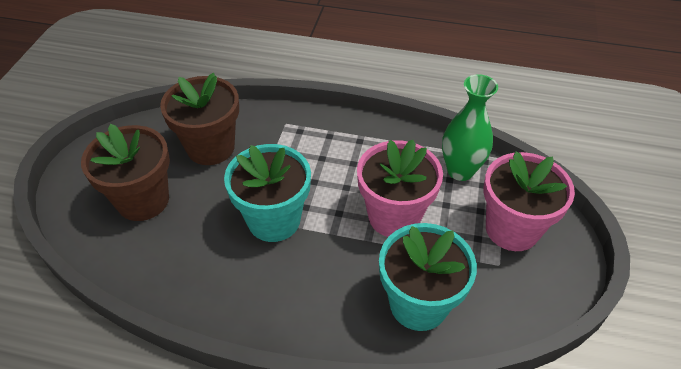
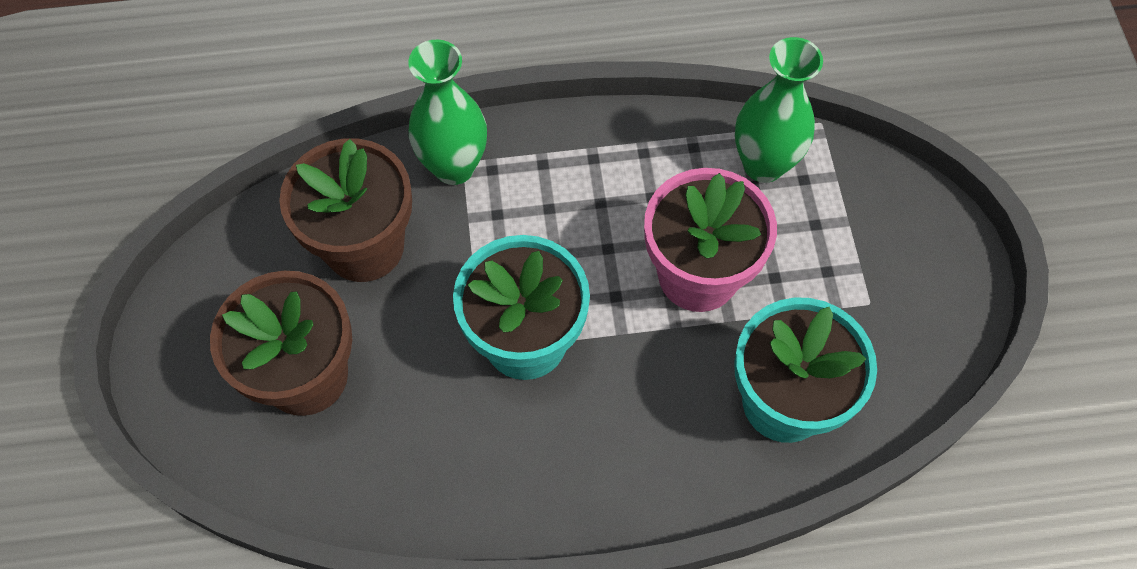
camera: 20 degrees left, 15 degrees up
(279, 124) = (454, 167): none -> green vase
(512, 229) = (868, 240): pink flower pot -> none

